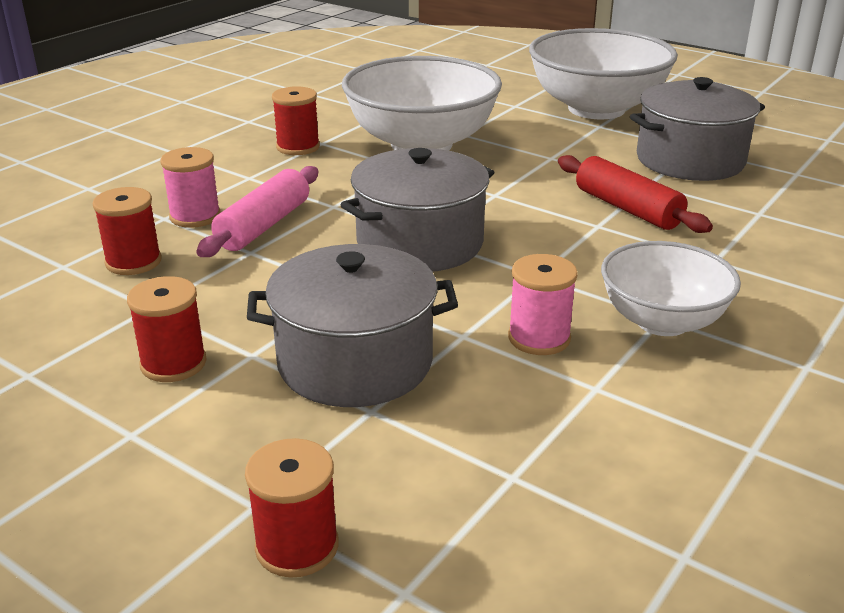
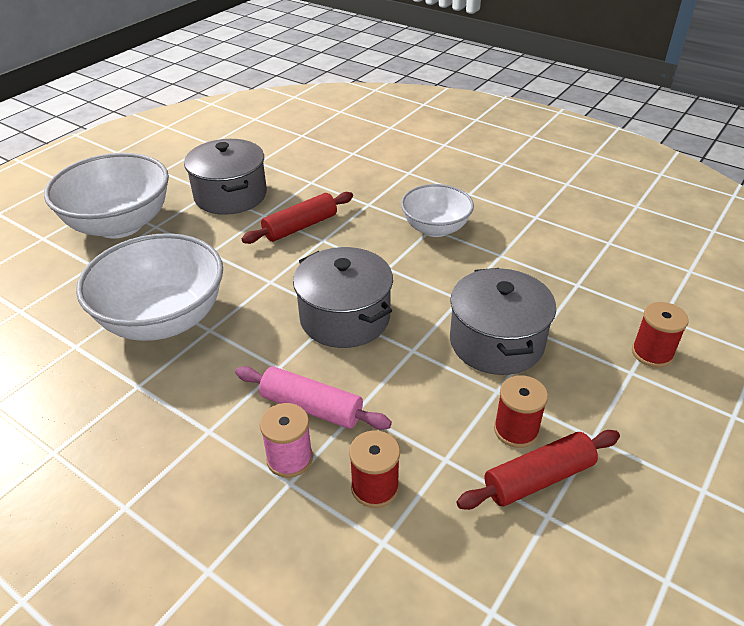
camera: 90 degrees left, 10 degrees up
(86, 373) = (538, 478): none -> red rolling pin
(298, 147) = (144, 402): red spool -> none
(539, 338) = (458, 270): pink spool -> none

